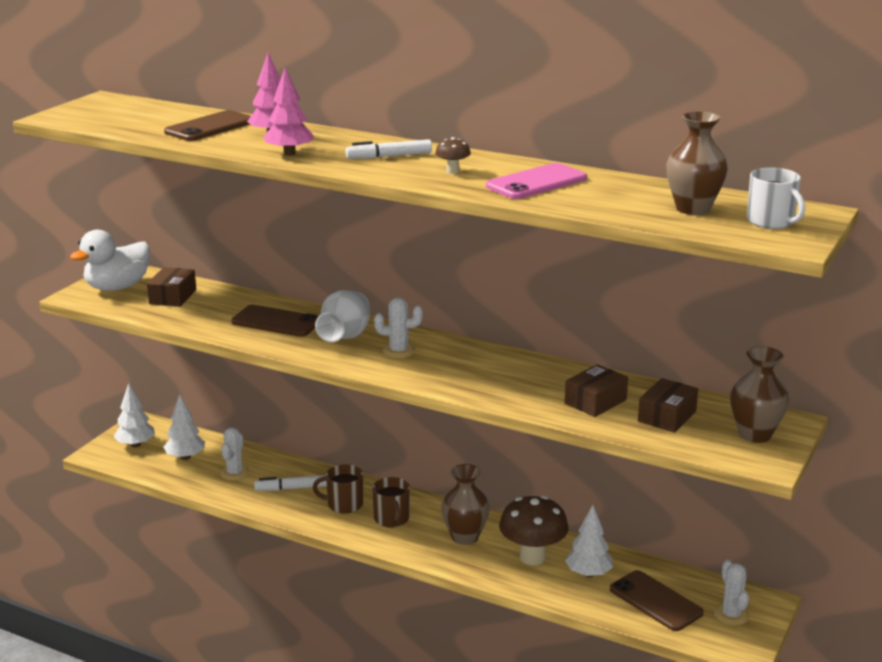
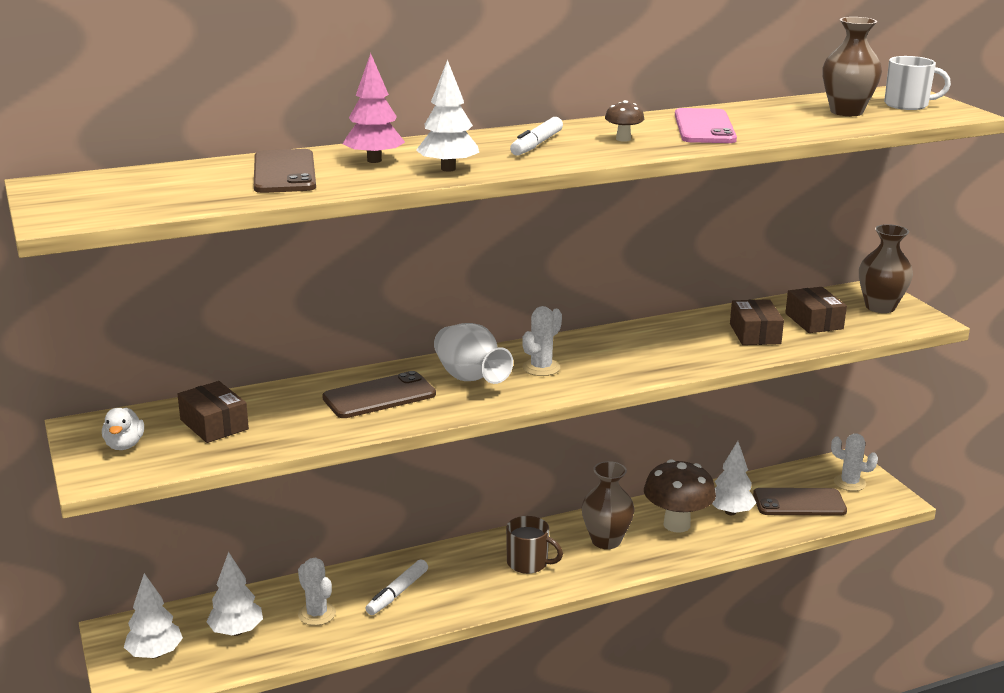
camera: 50 degrees left, 0 degrees up
(117, 287) = (124, 445): white duck -> white duck, size x0.51
(289, 153) = (448, 169): pink tree -> white tree
(344, 504) = (468, 577): brown mug -> none

